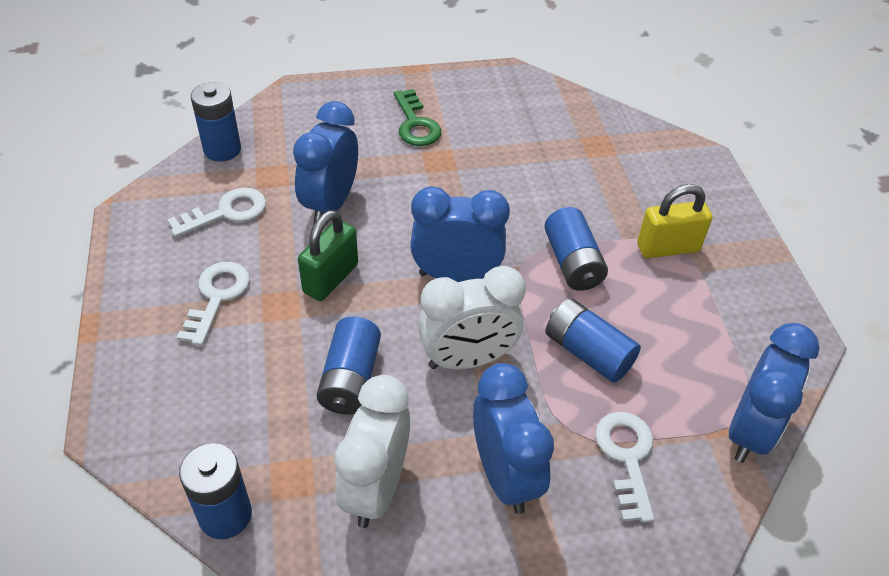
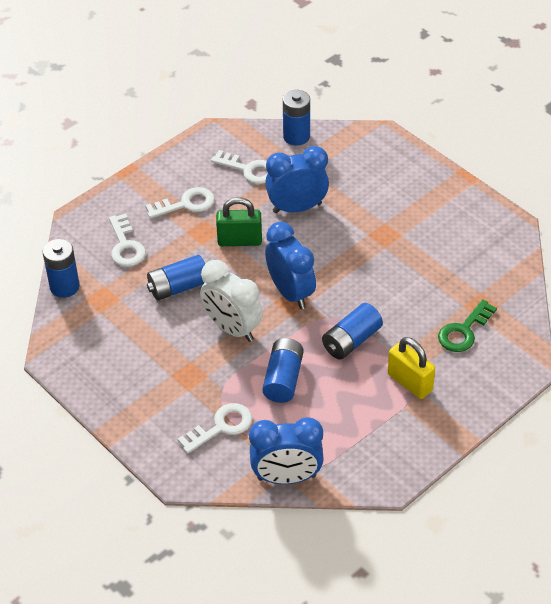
camera: 60 degrees right, 0 degrees up
(223, 398) = (126, 246): none -> white key
(376, 488) = (121, 333): white clock -> none
(416, 124) = (408, 206): green key -> green key (463, 331)
(505, 476) = (168, 380): blue clock -> none

